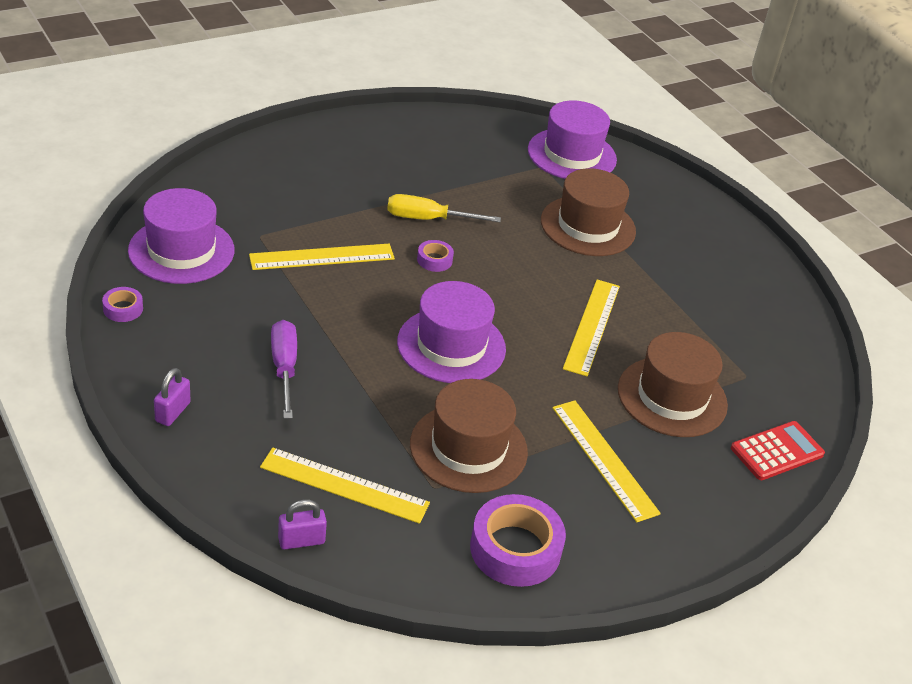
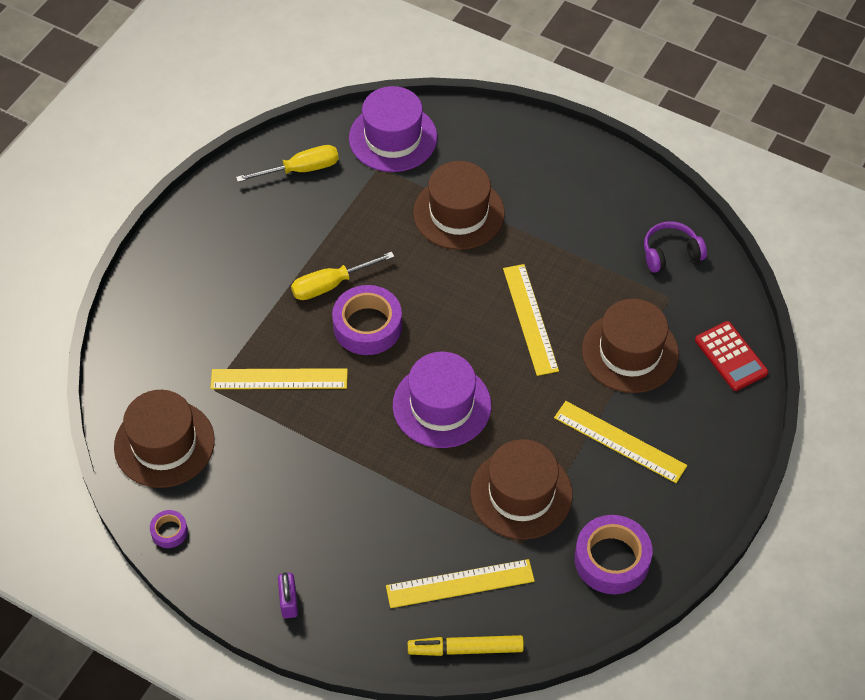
camera: 25 degrees left, 15 degrees up
(181, 250) = (164, 443): purple hat -> brown hat
(284, 368) = (336, 507): purple screwdriver -> none
(301, 540) = (466, 649): purple padlock -> yellow marker
(322, 257) = (279, 379): yellow ruler -> yellow ruler turned 45 degrees clockwise
(434, 260) = (367, 326): purple tape -> purple tape, size x2.05
(472, 139) = (301, 169): none -> yellow screwdriver
(774, 345) = (670, 253): none -> purple headphones
(777, 451) = (730, 356): red calculator -> red calculator turned 120 degrees clockwise

